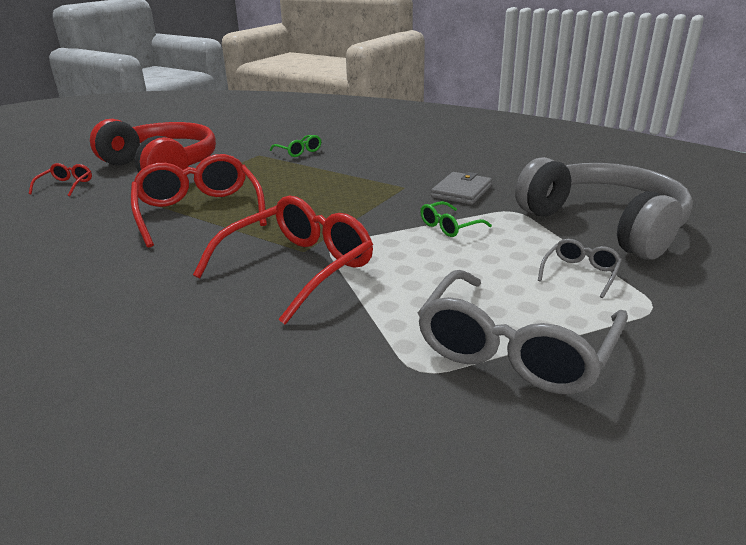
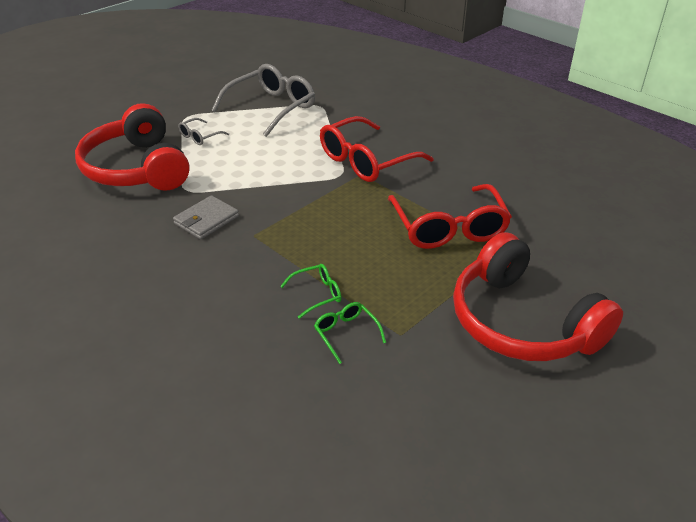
camera: 170 degrees left, 10 degrees up
(66, 185) = (616, 296): red glasses -> none
(449, 226) = (248, 181): green glasses -> green glasses (317, 294)
(604, 224) = (137, 168): grey headphones -> red headphones

